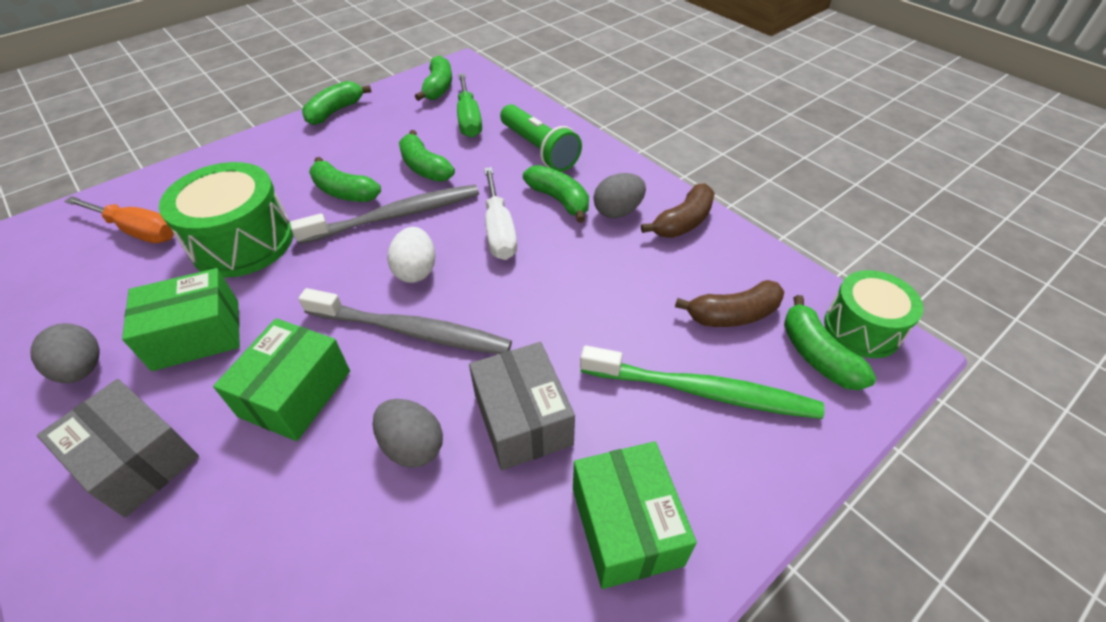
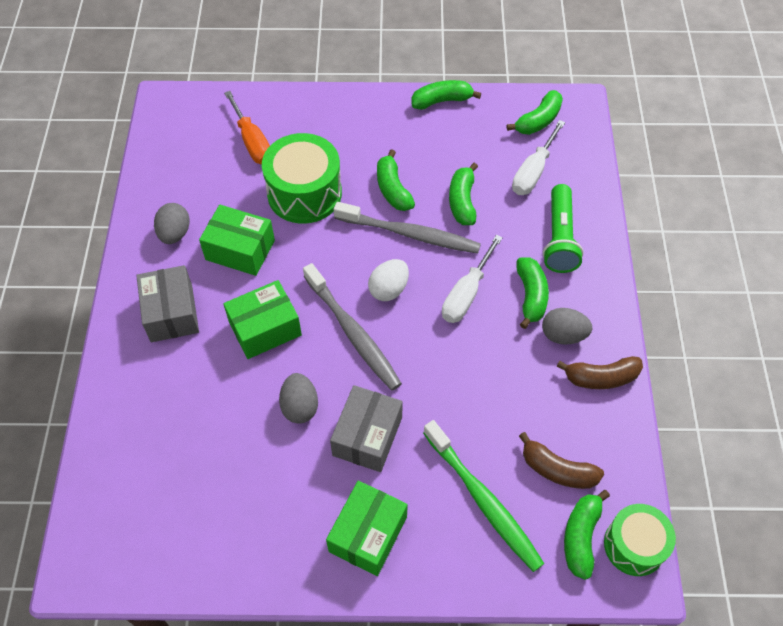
camera: 40 degrees right, 10 degrees up
(469, 119) = (533, 171): green screwdriver -> white screwdriver

